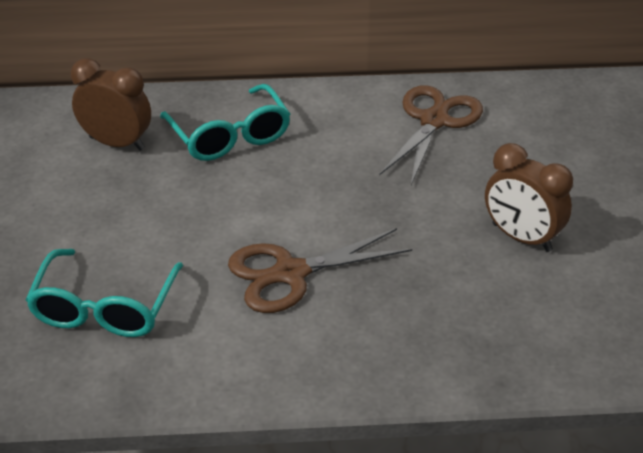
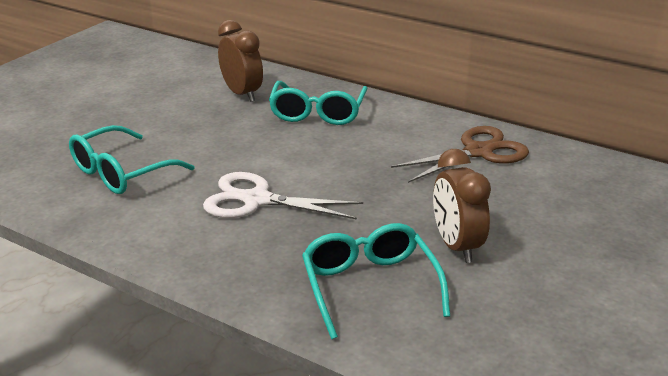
camera: 35 degrees right, 10 degrees down
(291, 273) = (256, 200): brown scissors -> white scissors
(495, 317) = (369, 286): none -> turquoise glasses

